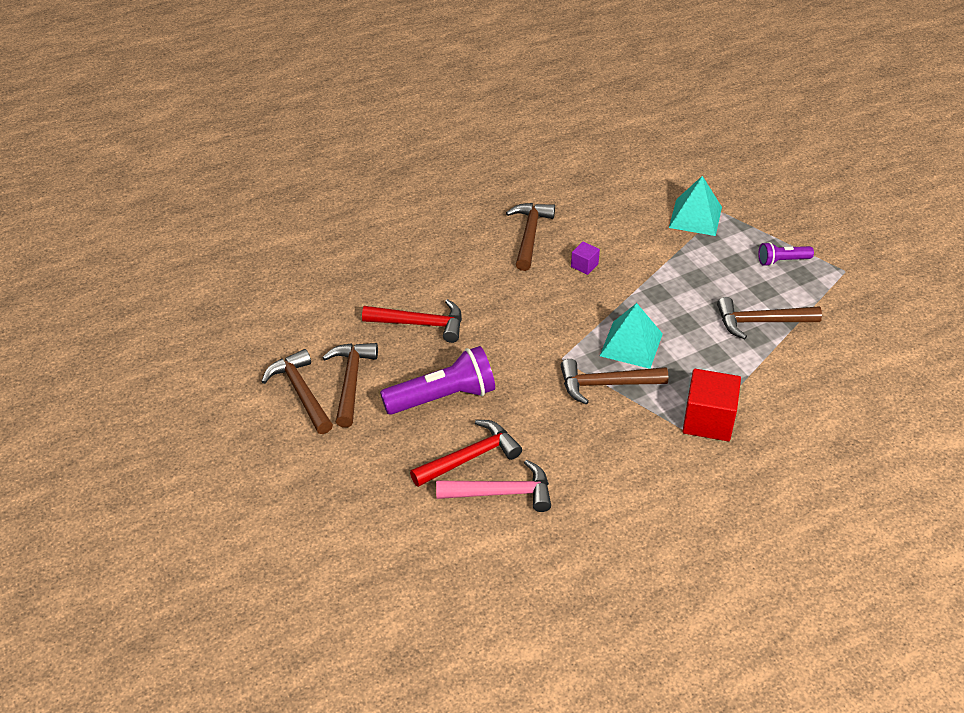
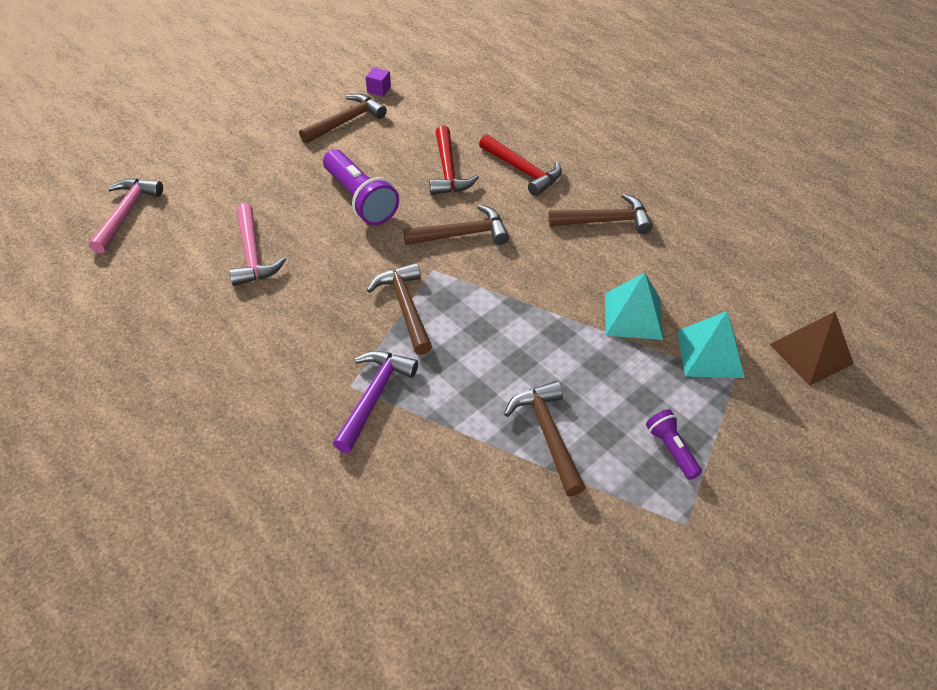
camera: 75 degrees right, 5 degrees up
(351, 382) = (365, 144): brown hammer -> brown hammer (462, 234)
(396, 609) = (126, 213): none -> pink hammer
(469, 457) = (291, 228): red hammer -> red hammer (522, 170)
(584, 265) = (577, 268): purple cube -> purple cube (379, 89)
(631, 344) = (469, 320): turquoise pyramid -> turquoise pyramid (633, 316)
(705, 168) = (811, 354): none -> brown pyramid
(708, 420) = (374, 397): red cube -> purple hammer

